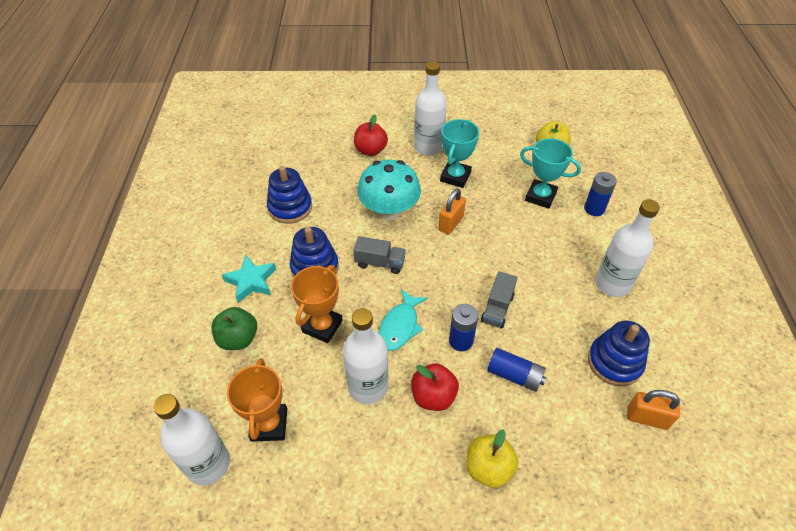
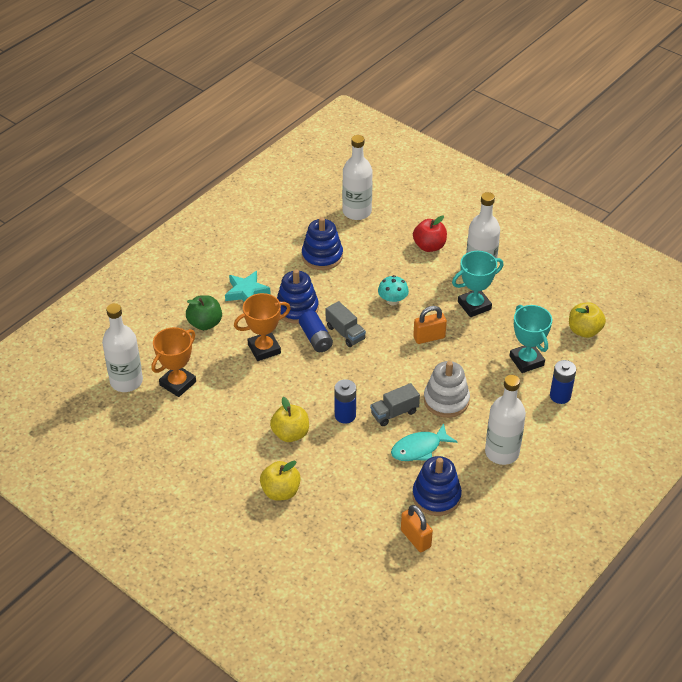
camera: 40 degrees right, 5 degrees down
(368, 386) = (256, 402): white bottle -> white bottle (357, 212)
(389, 210) = (392, 300): turquoise mushroom -> turquoise mushroom, size x0.52
(400, 326) = (314, 381): turquoise fish -> turquoise fish (419, 448)
(433, 396) = (290, 434): red apple -> yellow apple
(514, 375) = (357, 458): blue battery -> blue battery (316, 338)
(523, 268) = (446, 400): none -> white stacking toy

